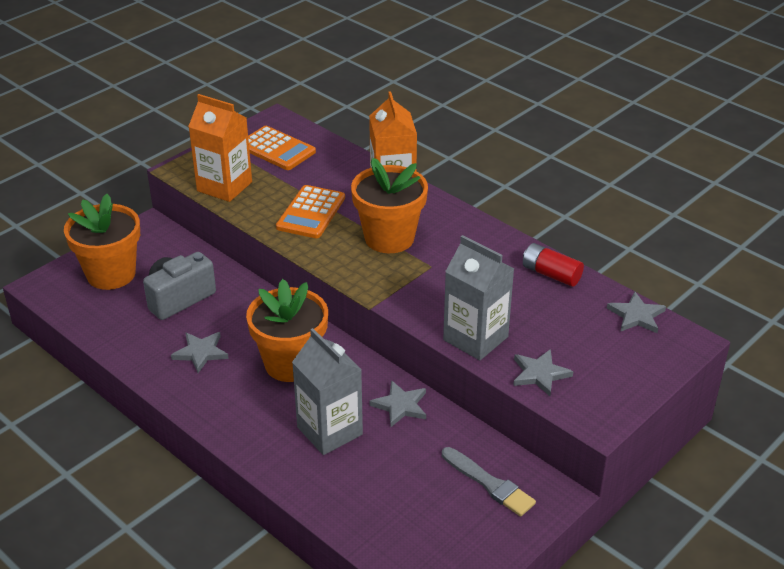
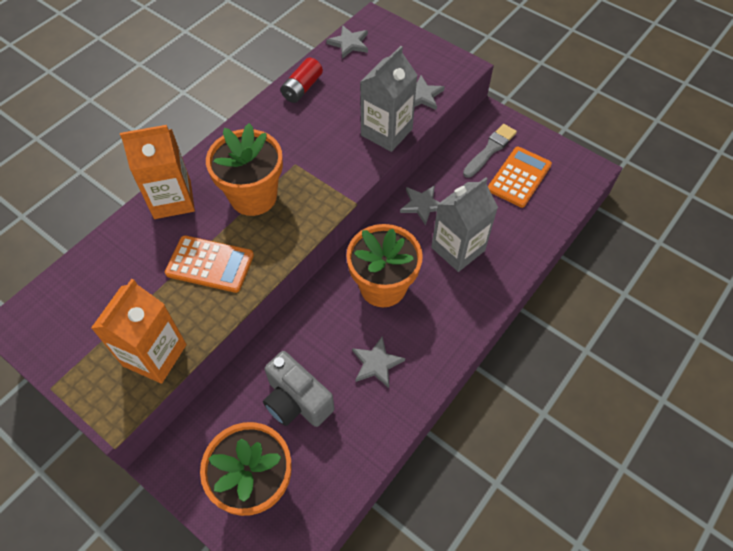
camera: 95 degrees left, 20 degrees up
(276, 149) = (82, 313): orange calculator -> orange calculator (519, 177)

